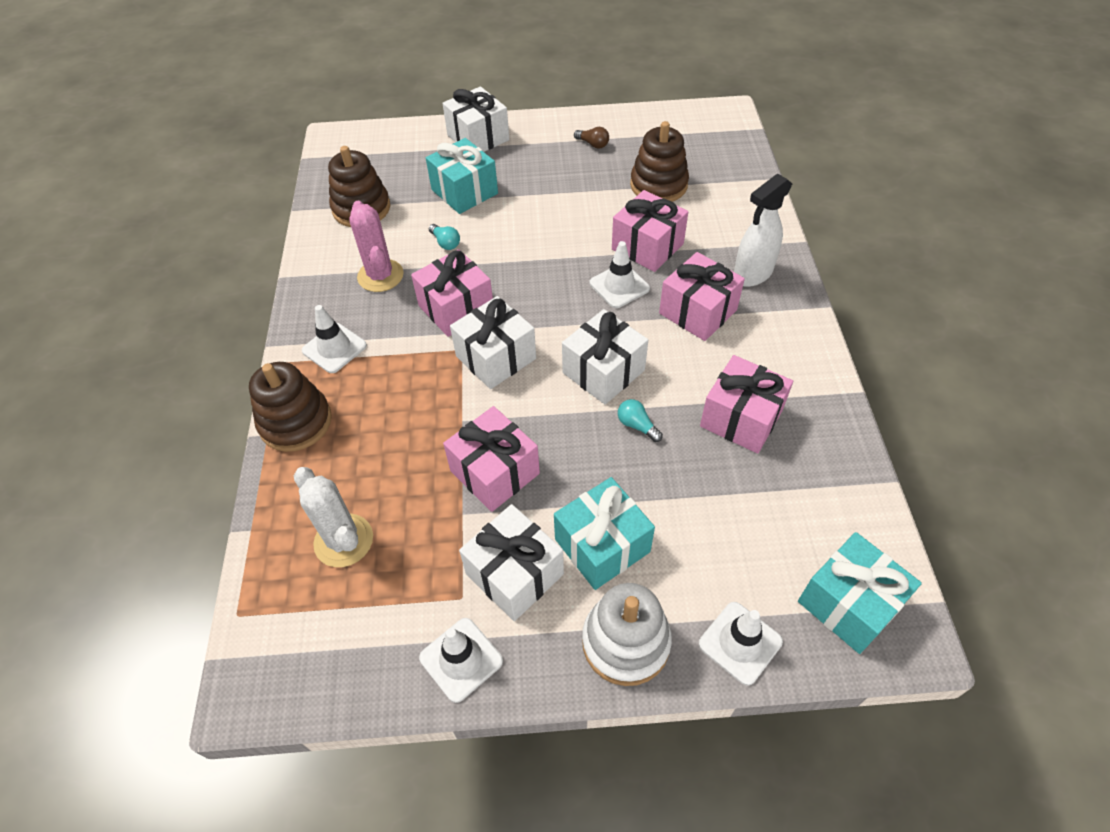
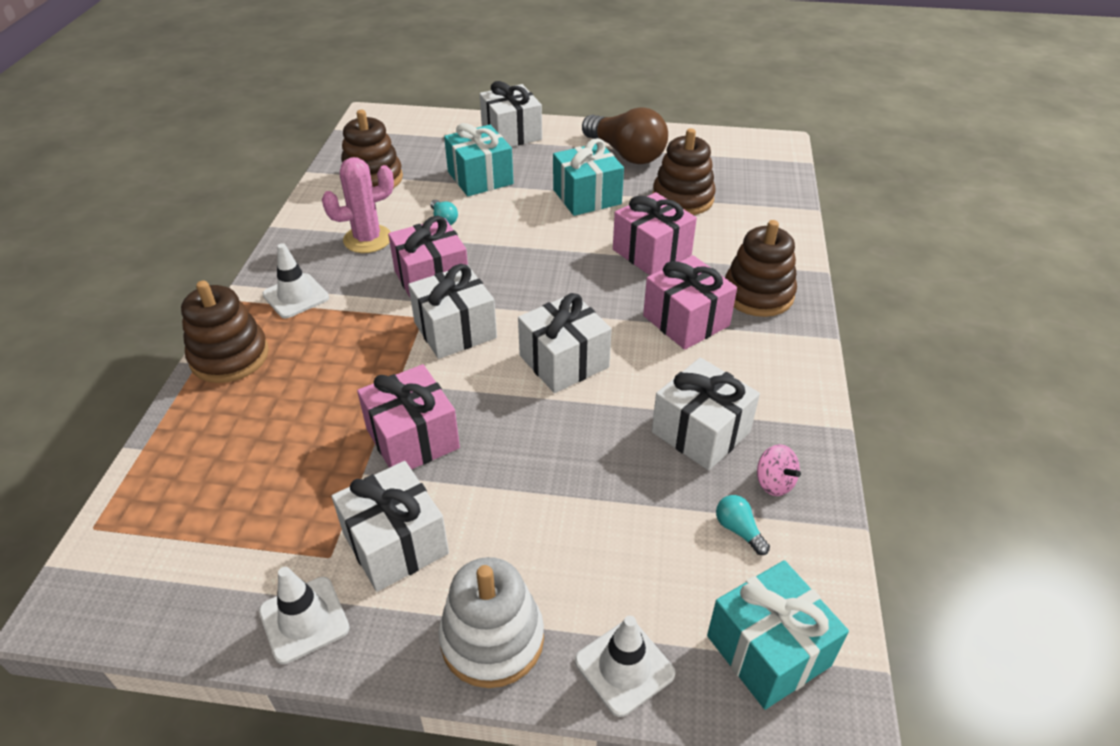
camera: 10 degrees right, 10 degrees down
(343, 540) = (230, 476): white cactus -> none
(380, 276) = (367, 239): pink cactus -> pink cactus turned 75 degrees clockwise
(593, 144) = (626, 154): brown light bulb -> brown light bulb, size x2.46
(602, 545) = (501, 533): turquoise gift -> turquoise gift (587, 197)
(619, 286) = (609, 284): white traffic cone -> none
(637, 425) = (582, 419): turquoise light bulb -> turquoise light bulb (738, 530)
(741, 418) = (700, 432): pink gift -> white gift
(752, 274) = (758, 294): white spray bottle -> brown stacking toy
(814, 454) = (774, 483): none -> pink spinning top

